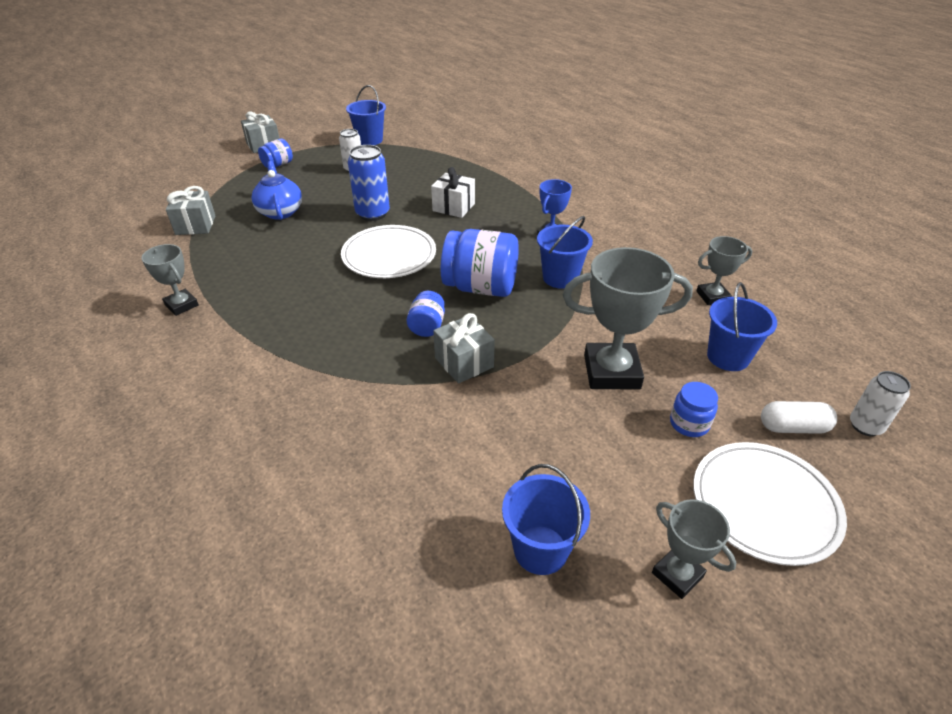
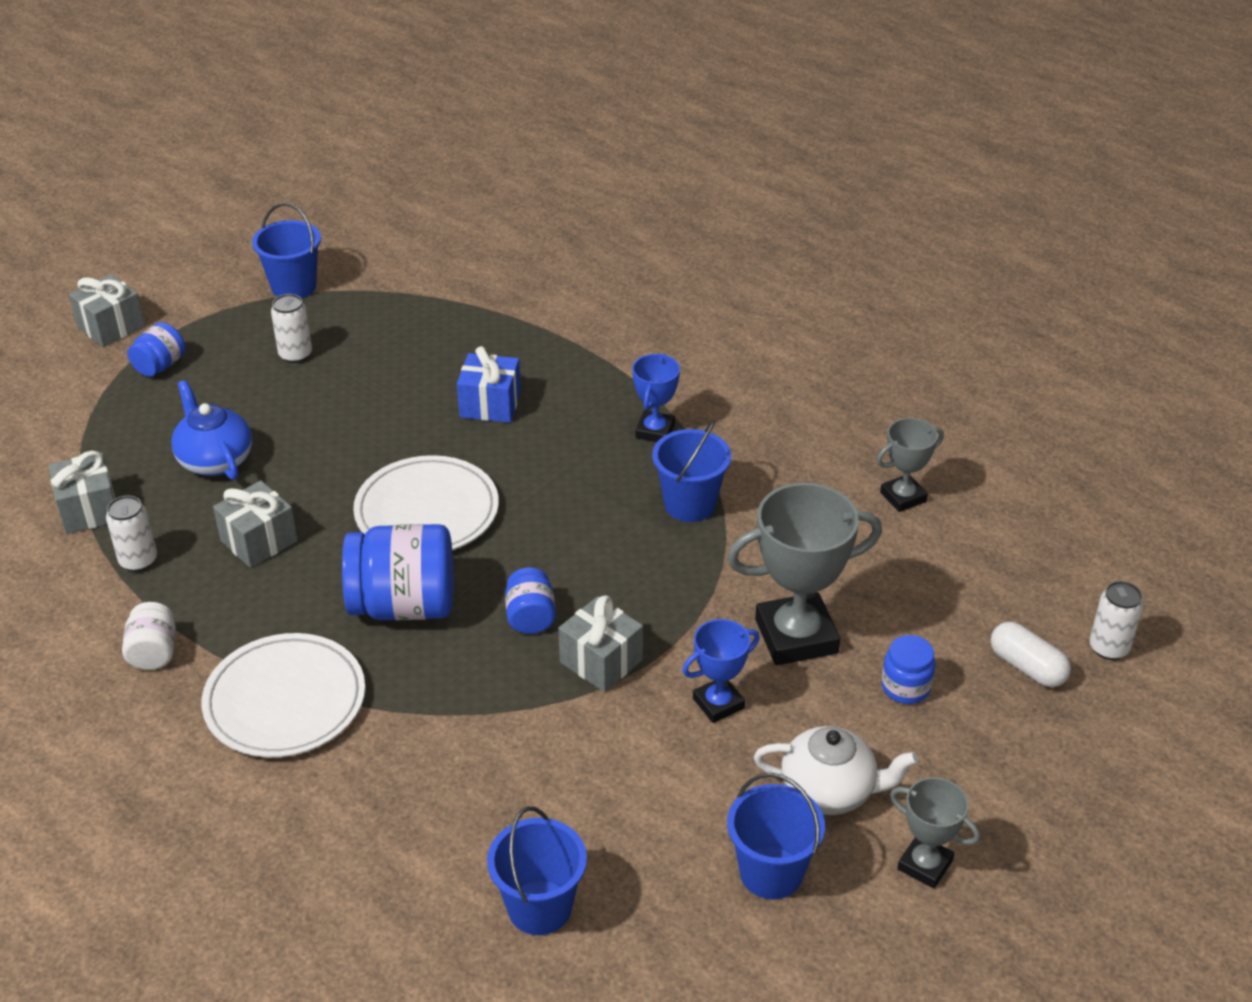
camera: 15 degrees left, 0 degrees up
(181, 305) = (154, 652): grey trophy -> white jar
(205, 254) = (138, 561): none -> white can
(280, 255) = (259, 541): none -> grey gift
(372, 214) = (367, 439): blue can -> none
(453, 207) = (490, 404): white gift -> blue gift
(480, 287) = (582, 541): blue jar -> blue jar (404, 605)
(539, 407) = (718, 703): none -> blue trophy
(608, 491) = (829, 791): none -> white teapot
(728, 357) = (937, 586): blue bucket -> blue bucket (539, 907)
(764, 505) = (1006, 768): white plate -> white plate (285, 700)
(793, 427) = (1027, 667): white capsule -> white capsule turned 60 degrees clockwise

